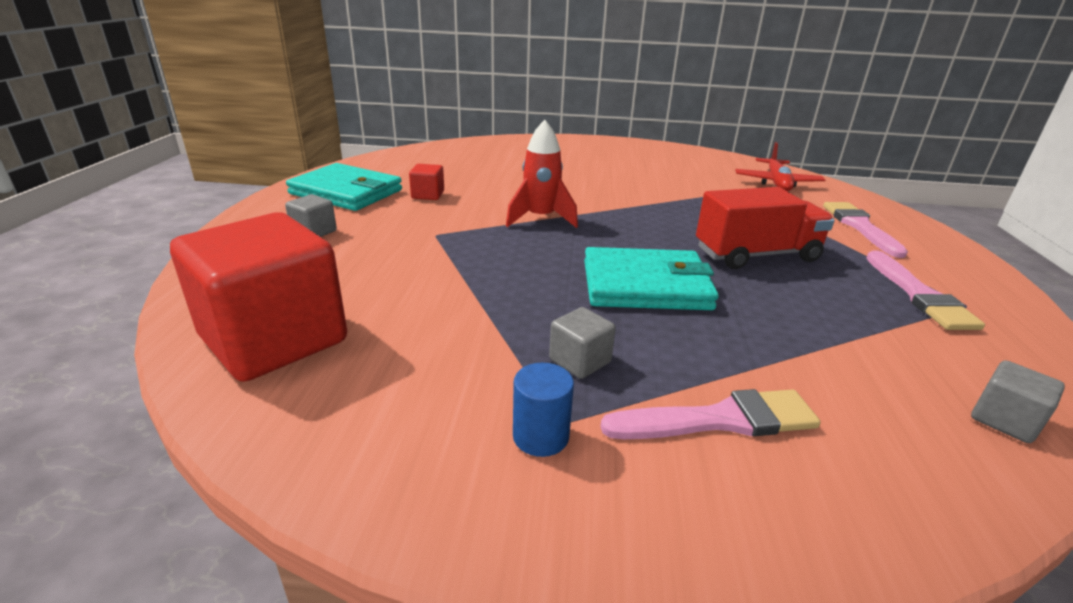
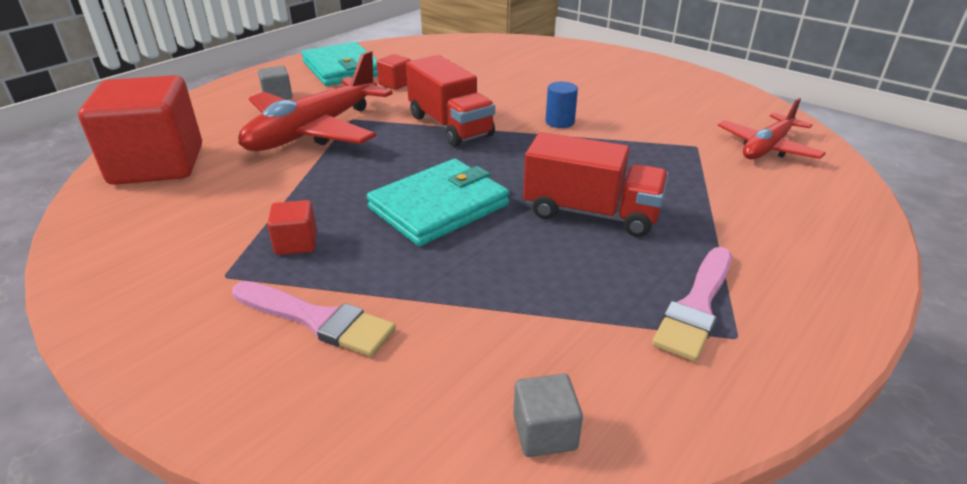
camera: 35 degrees right, 5 degrees up
(415, 255) = (313, 131): none -> red plane
(540, 219) = (450, 126): red rocket -> red truck
(540, 436) = (199, 278): blue cylinder -> blue cylinder (560, 122)
(580, 361) = (296, 243): grey cube -> red cube
(646, 285) = (439, 206): turquoise wallet -> turquoise wallet turned 75 degrees counterclockwise
(860, 227) = (776, 221): pink brush -> none

